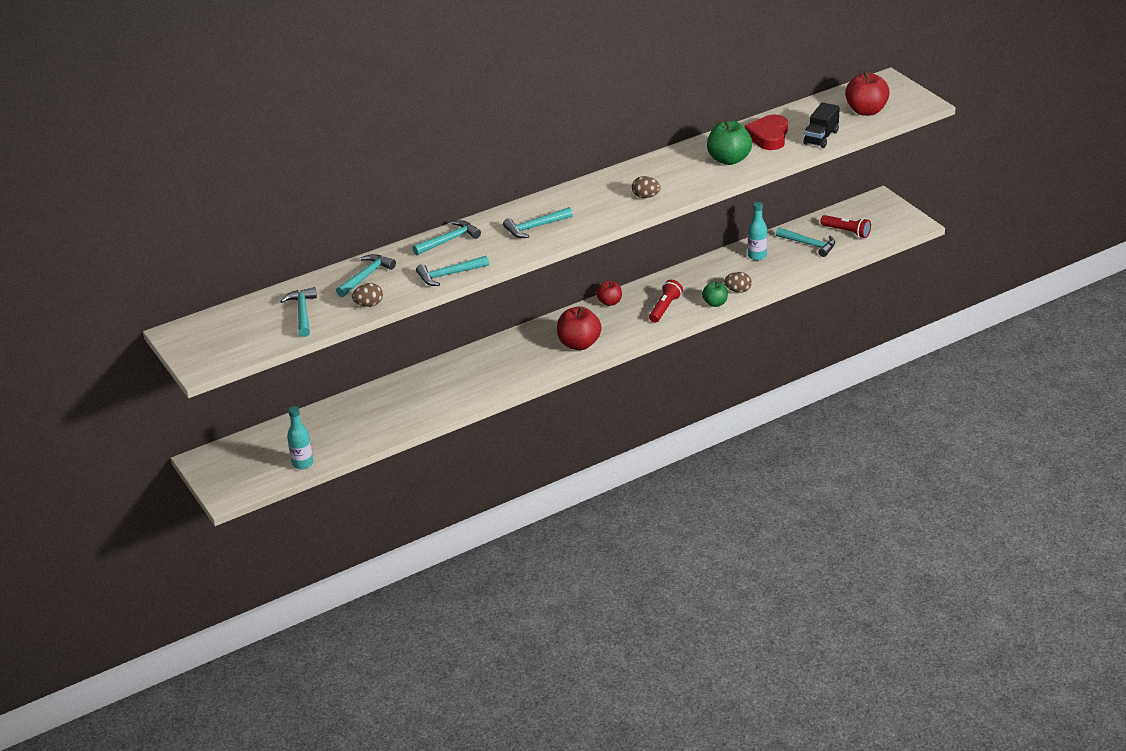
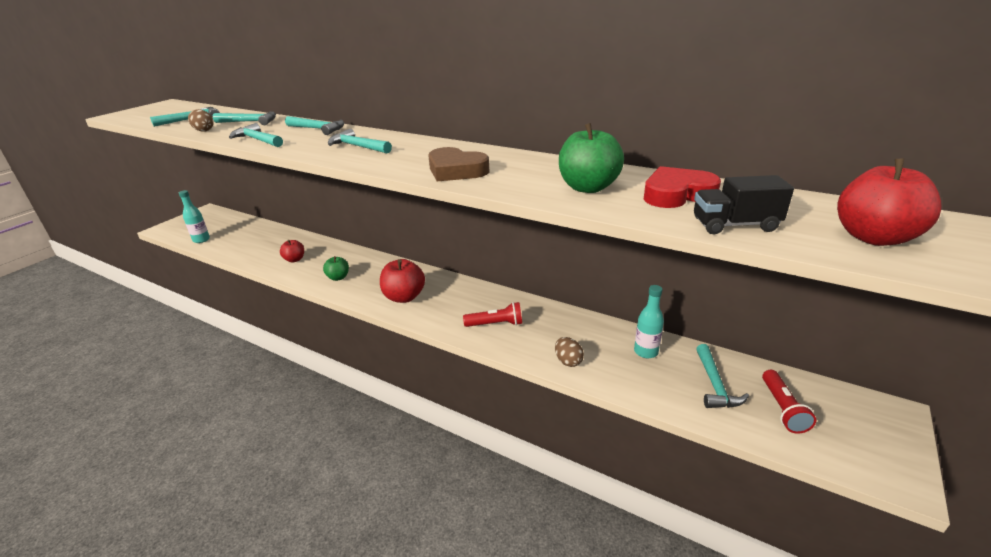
camera: 60 degrees right, 5 degrees down
(609, 302) = (481, 291): red apple -> red apple (294, 259)
(646, 196) = (456, 171): brown egg -> brown heart
(715, 303) = (530, 353): green apple -> green apple (338, 277)

